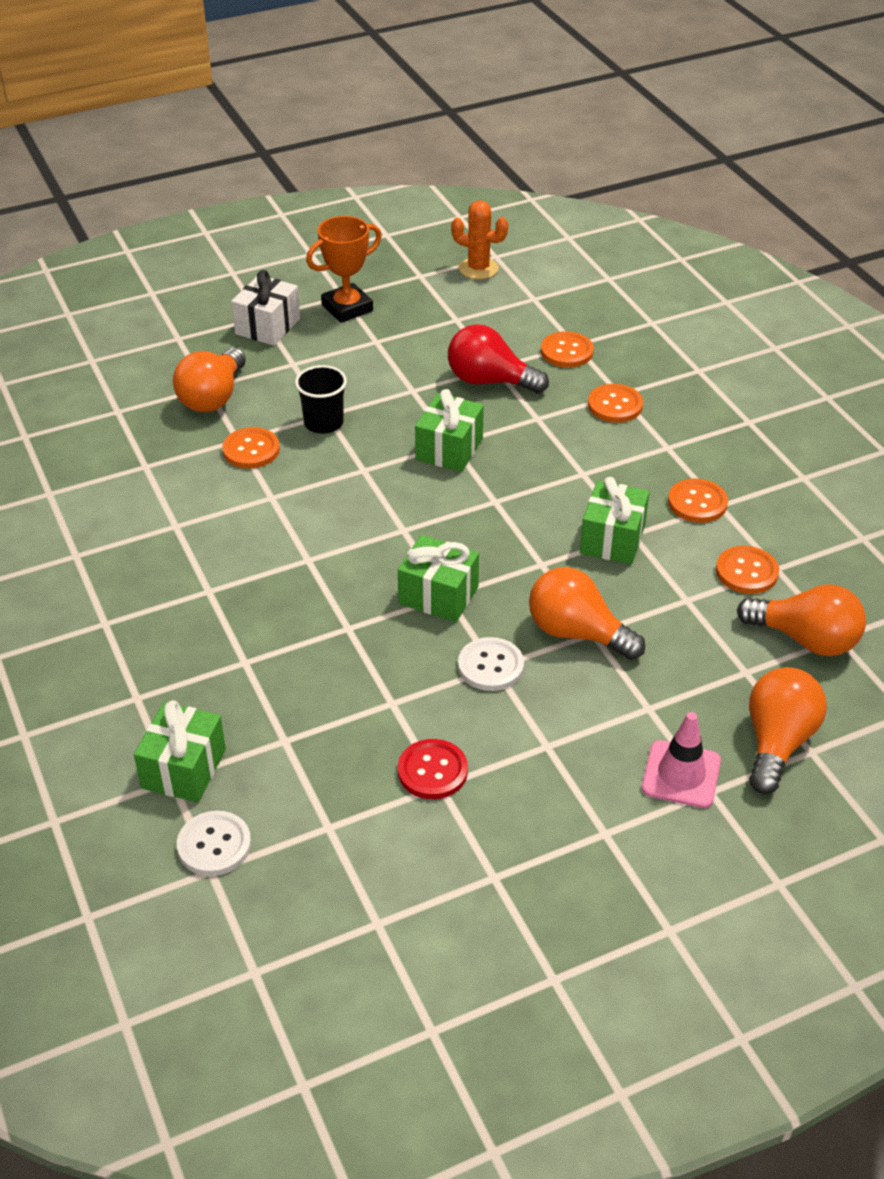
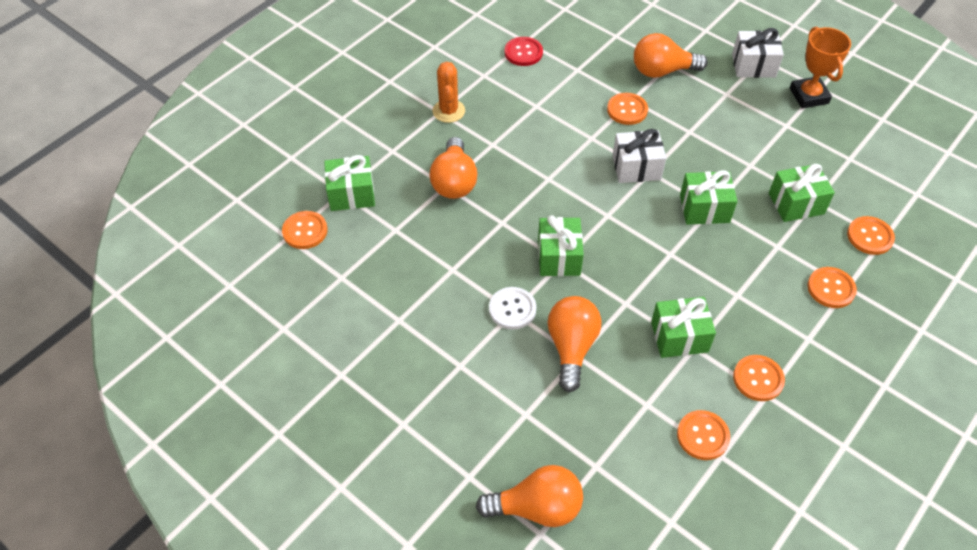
camera: 65 degrees right, 10 degrees up
(214, 845) = (305, 231): white button -> orange button
(323, 423) = (679, 133): black cup -> none
(347, 308) = (809, 96): orange trophy -> orange trophy turned 45 degrees clockwise
(348, 478) = (636, 167): none -> white gift
(432, 771) = (408, 311): red button -> red button (523, 52)
(478, 268) = (922, 148): orange cactus -> orange cactus (448, 111)
(489, 381) = (796, 203): red light bulb -> green gift
(681, 774) = (475, 453): pink traffic cone -> none
(805, 639) = (654, 498): orange light bulb -> orange light bulb (454, 181)

